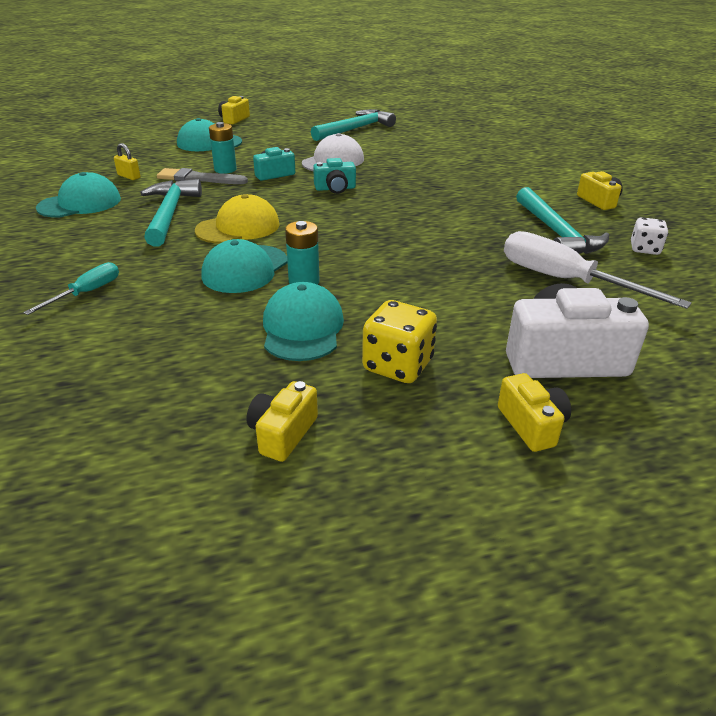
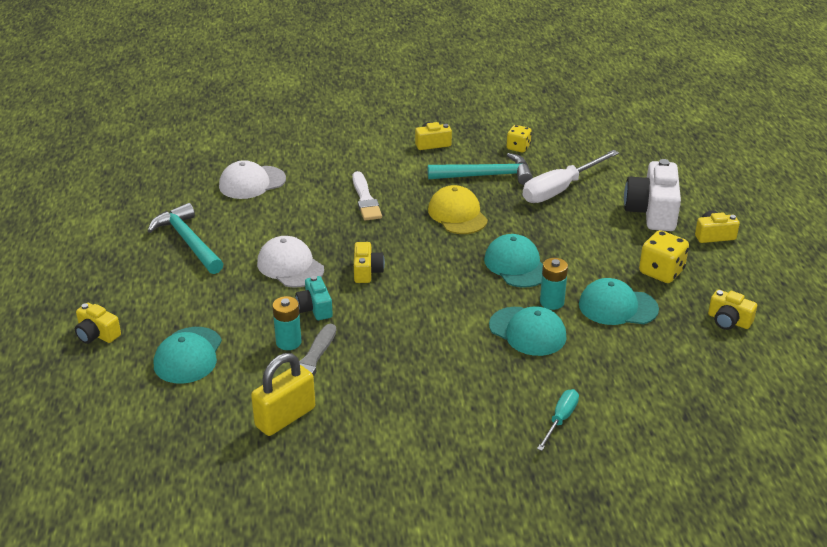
camera: 80 degrees left, 0 degrees up
(80, 203) = (358, 449): turquoise cap -> turquoise cap (516, 265)
(87, 293) = (560, 419): turquoise screwdriver -> turquoise screwdriver turned 75 degrees clockwise
(129, 176) = (285, 417): yellow padlock -> yellow padlock, size x2.00
(169, 214) = (403, 379): turquoise hammer -> none
(238, 227) = (445, 334): yellow cap -> yellow cap (457, 214)
(335, 188) = (367, 271): turquoise camera -> yellow camera
(455, 139) = (252, 182): none -> white cap
(459, 179) = (365, 199): none -> white brush
(644, 249) = (518, 147): white dice -> yellow dice

